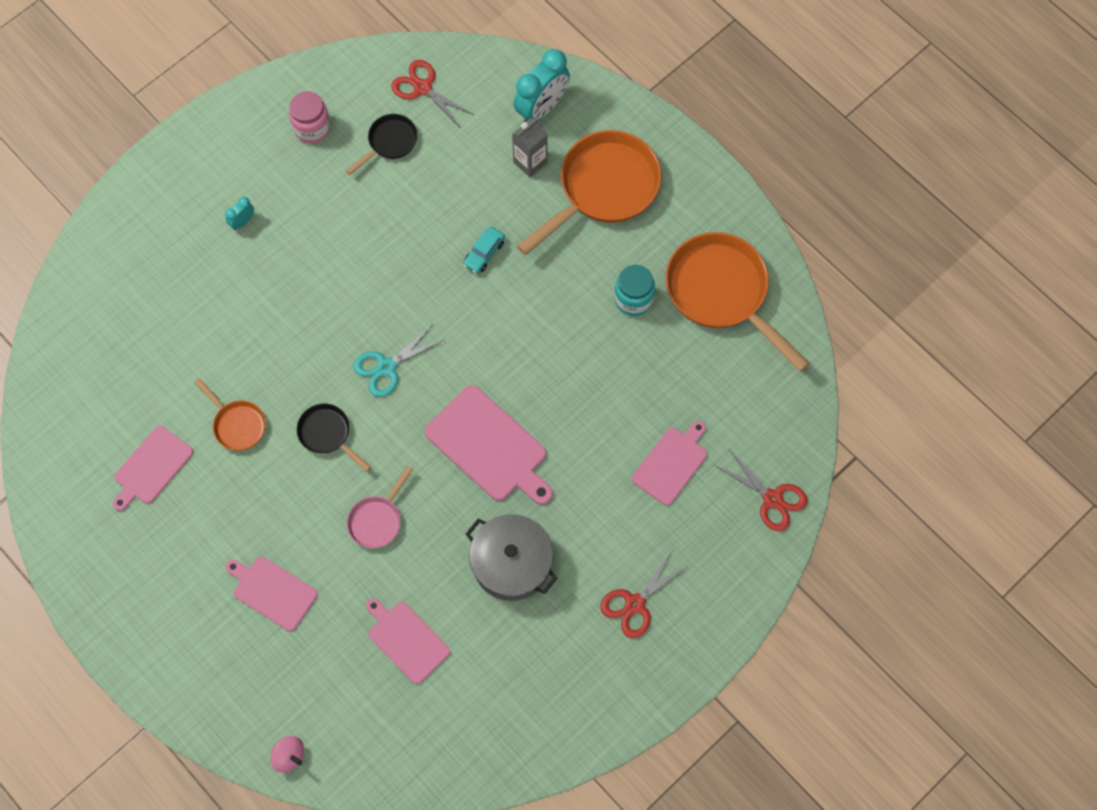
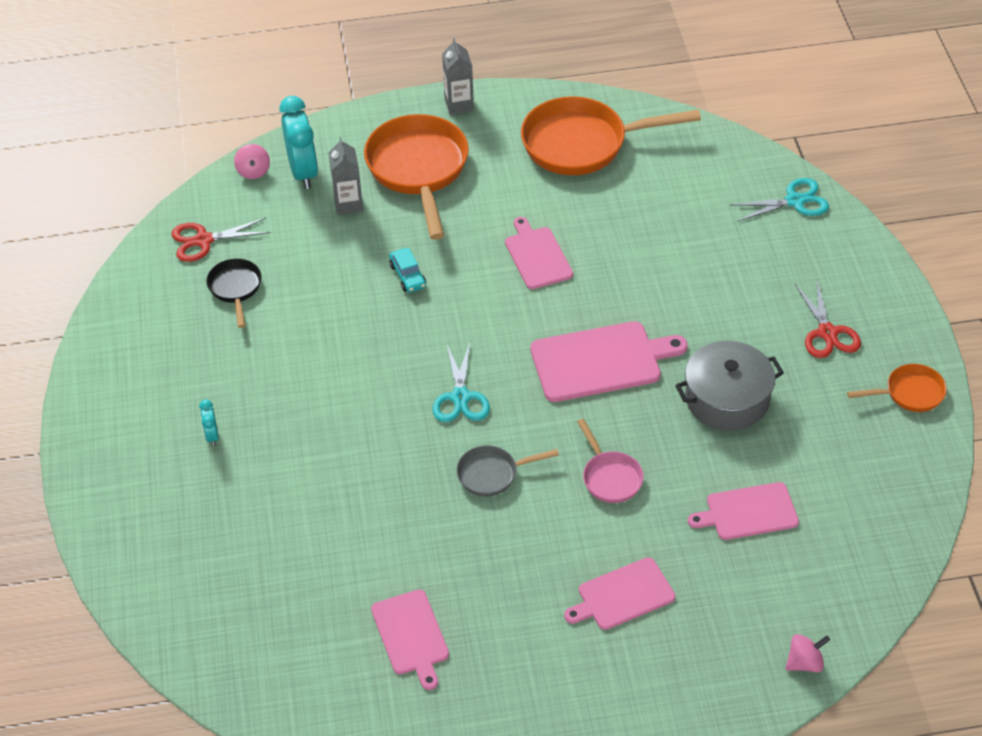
camera: 55 degrees left, 20 degrees down
(237, 424) = (423, 541): orange pan -> orange pan (909, 393)
(312, 128) = (165, 337): pink jar -> none
(327, 434) = (492, 474): black pan -> grey pan
(517, 73) = (253, 171): none -> pink spinning top
(633, 299) = (540, 200): turquoise jar -> none
(671, 463) = (713, 248): pink cutting board -> pink cutting board (537, 256)
(700, 172) = (459, 104): none -> grey carton
(772, 499) = (794, 201): red scissors -> turquoise scissors

